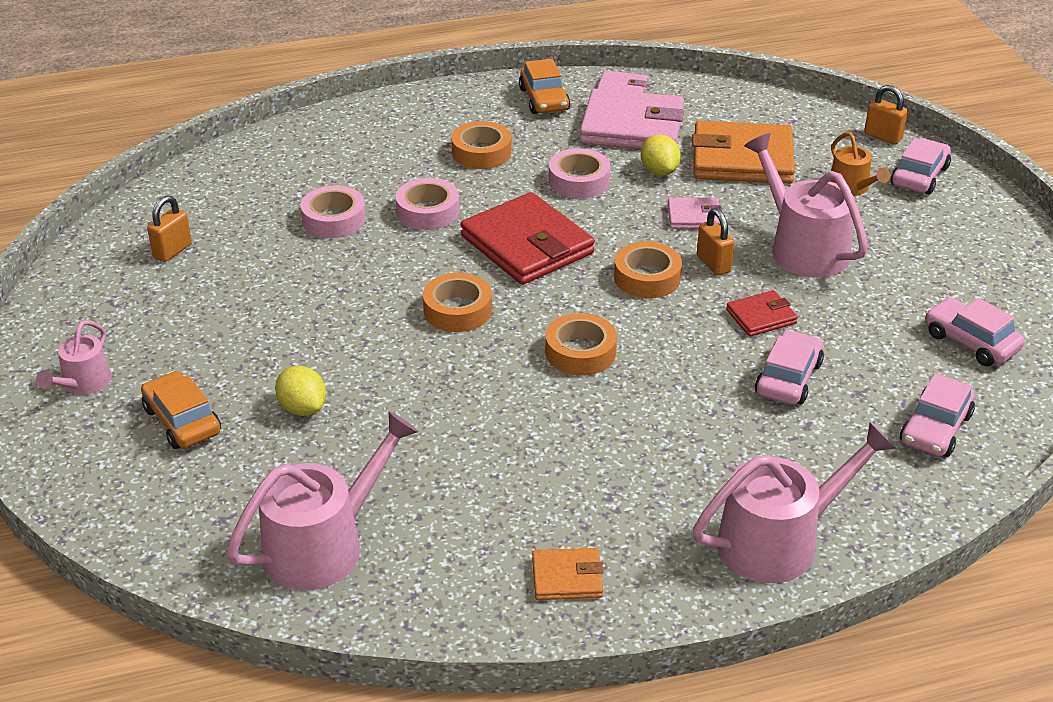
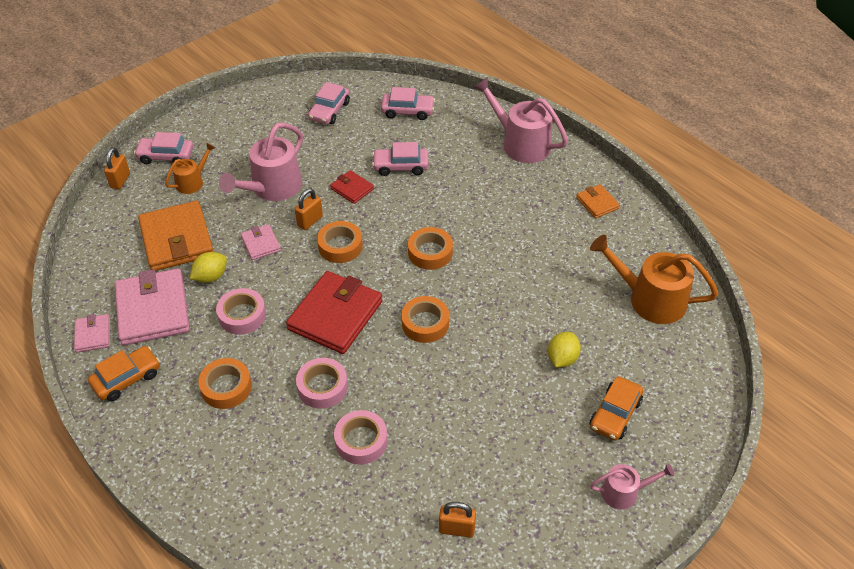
camera: 115 degrees left, 10 degrees up
(323, 545) = (650, 299): pink watering can -> orange watering can

